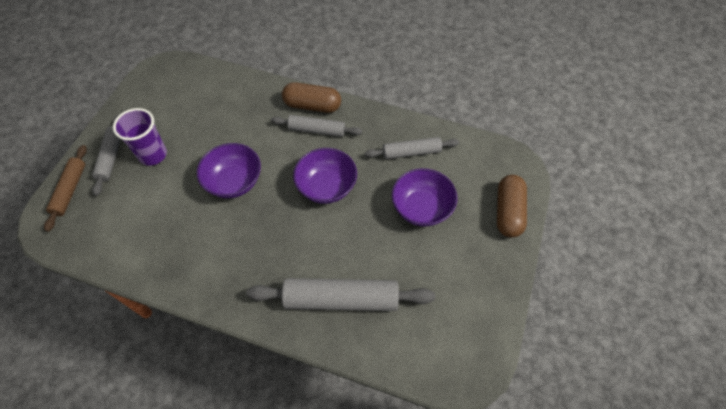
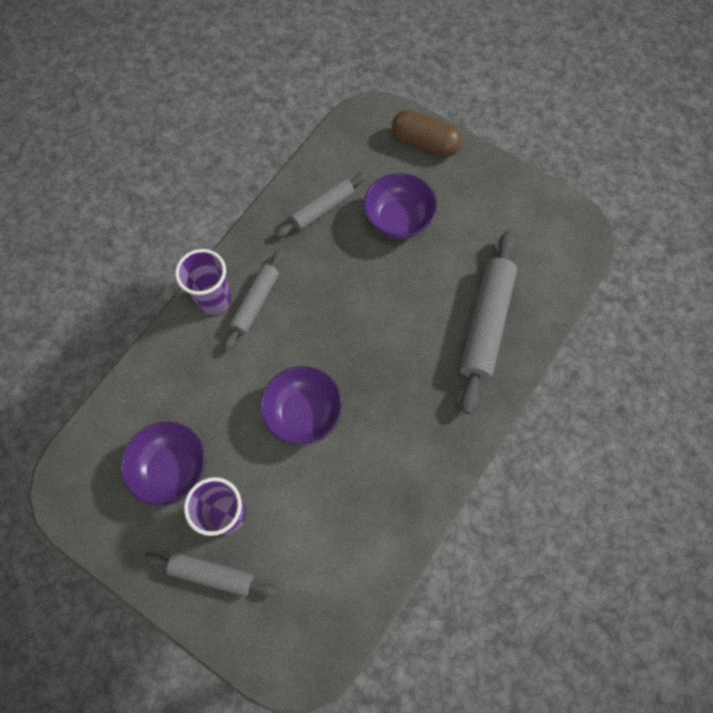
camera: 75 degrees left, 10 degrees up
(70, 190) = (251, 634): brown rolling pin -> none
(312, 105) = (214, 299): brown capsule -> purple cup
(326, 187) = (342, 309): purple bowl -> purple bowl (172, 468)
(411, 152) = (323, 209): grey rolling pin -> grey rolling pin turned 45 degrees clockwise

